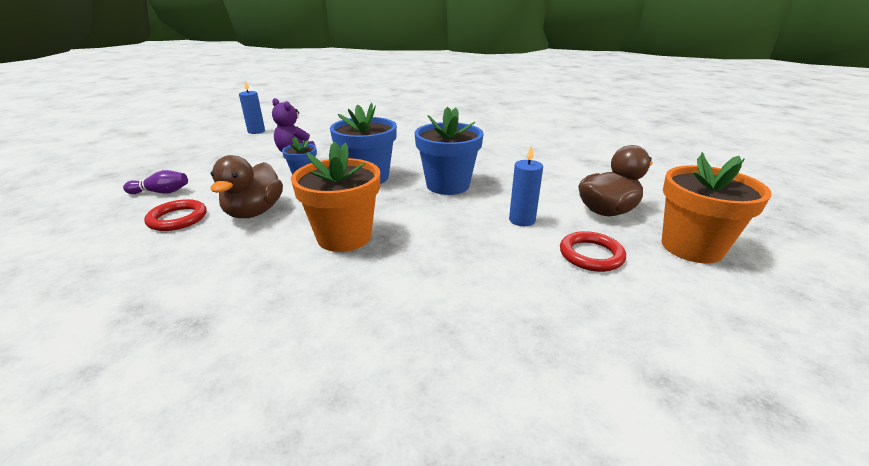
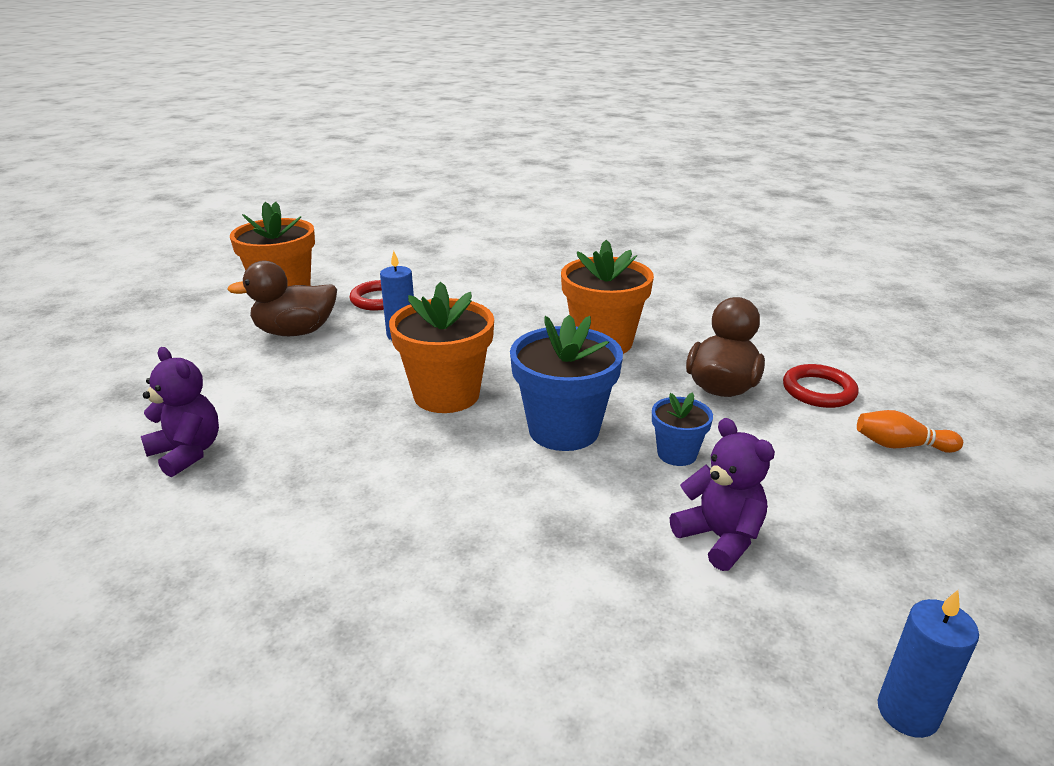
camera: 165 degrees left, 0 degrees up
(161, 192) = (901, 445): purple bowling pin -> orange bowling pin
(447, 185) = (446, 395): blue flower pot -> orange flower pot
(548, 151) = (187, 453): none -> purple teddy bear

